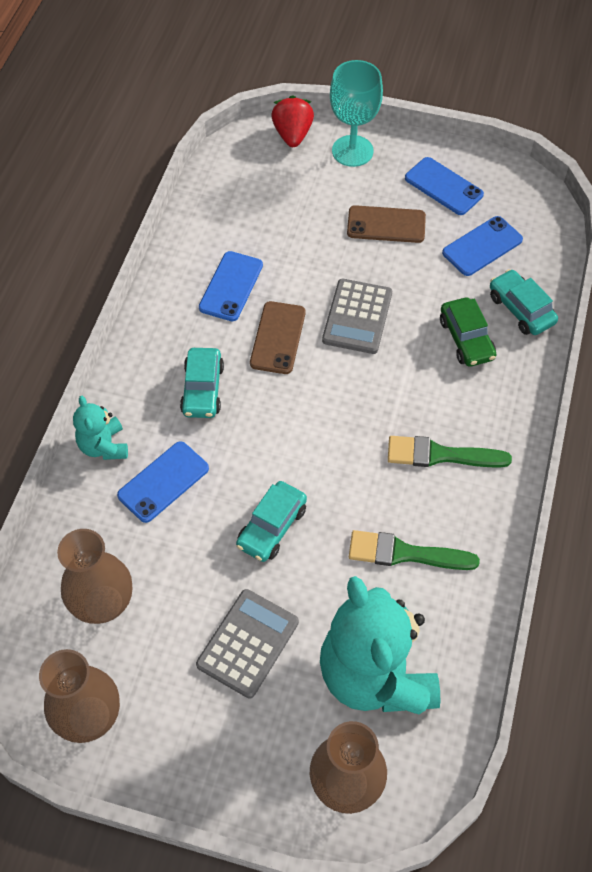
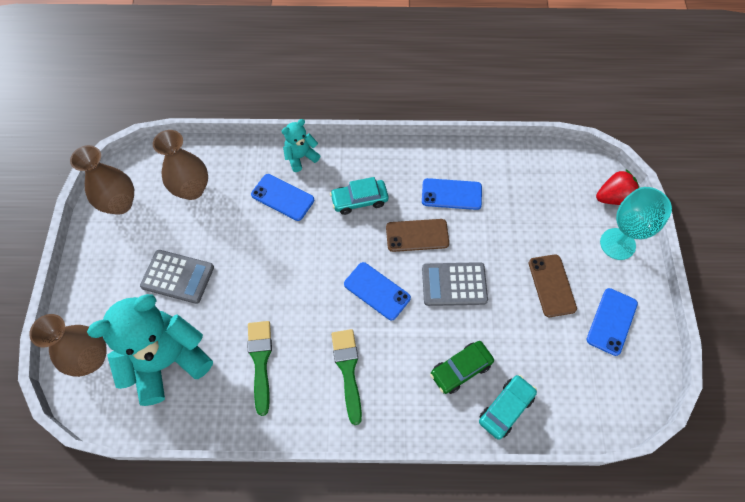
camera: 75 degrees right, 5 degrees up
(272, 527) = (263, 270): turquoise car -> none
(482, 246) = (560, 365): blue phone -> blue phone (377, 291)

